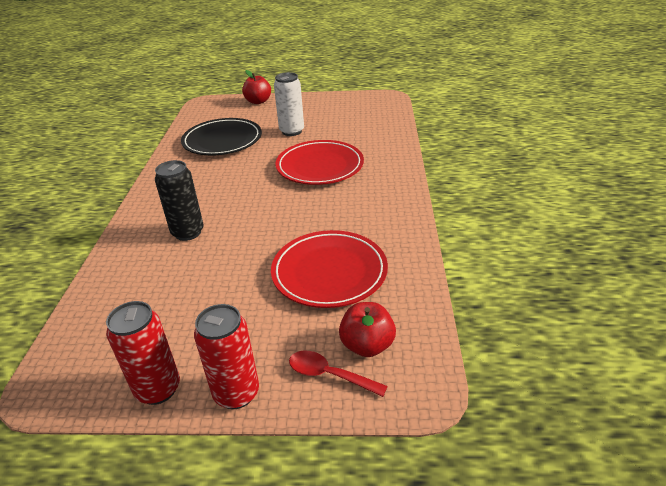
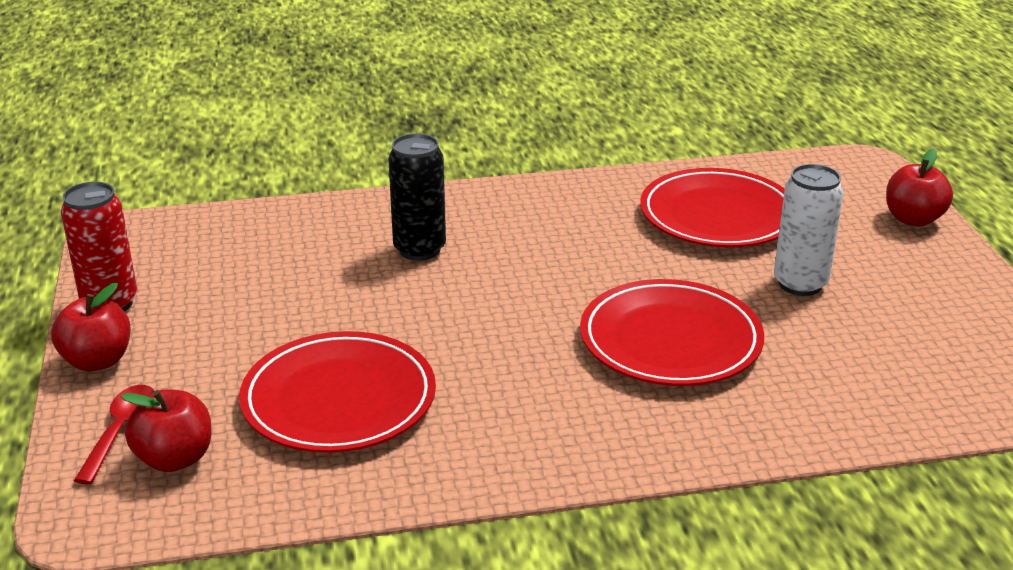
camera: 75 degrees right, 5 degrees down
(222, 141) = (718, 216): black plate -> red plate
(236, 393) = (97, 361): red can -> red apple

